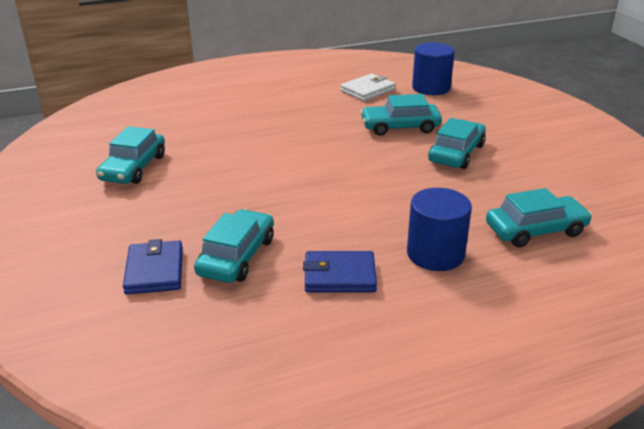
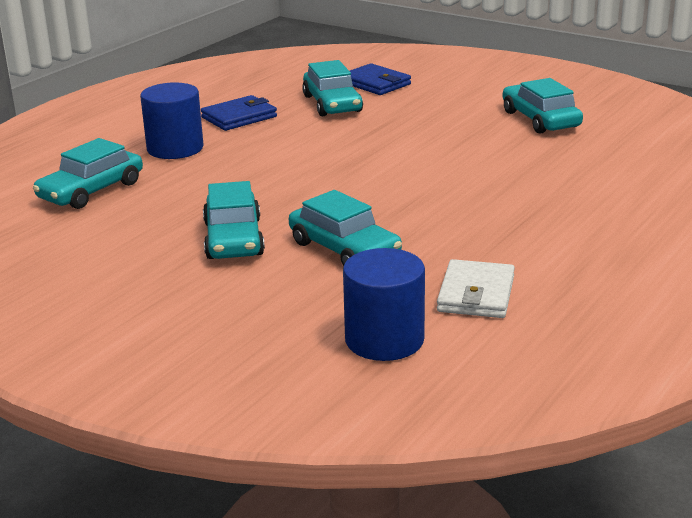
camera: 145 degrees right, 5 degrees down
(400, 127) = (344, 249): turquoise car -> turquoise car turned 90 degrees clockwise

